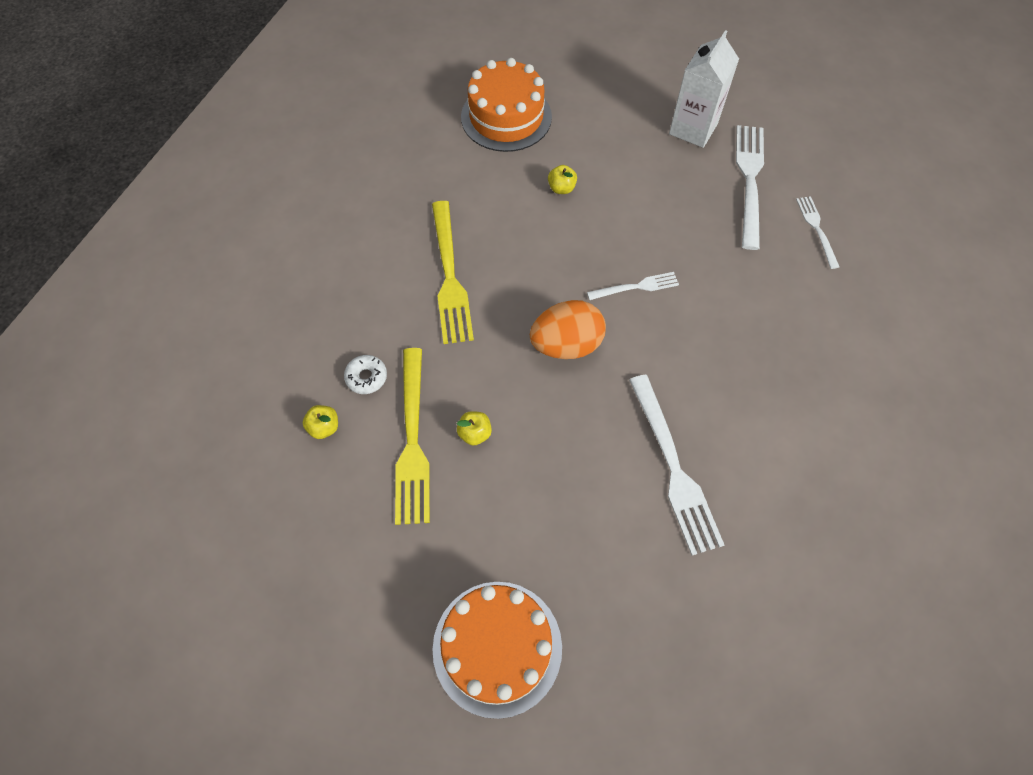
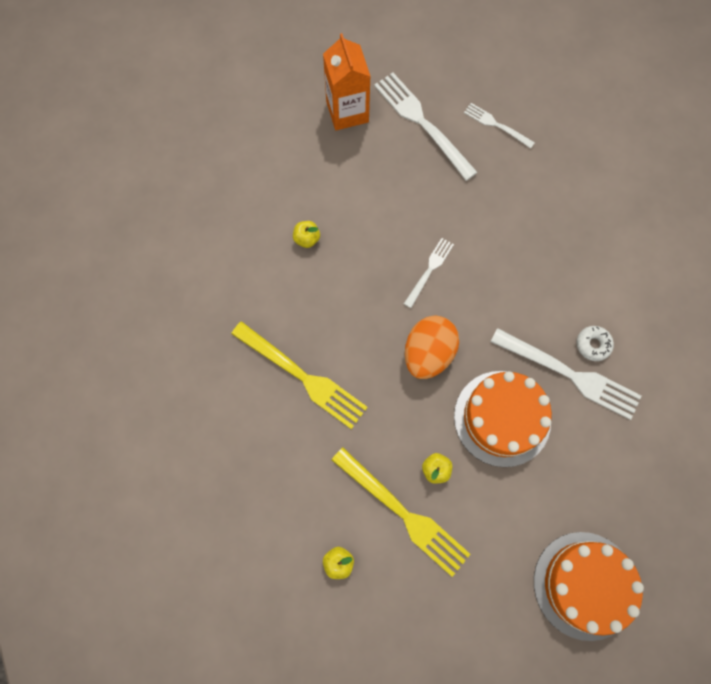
camera: 45 degrees left, 10 degrees up
(366, 377) = (327, 502): white donut -> white donut (593, 345)
(506, 117) = (207, 214): orange cake -> orange cake (502, 418)
(693, 129) = (347, 112): white carton -> orange carton

